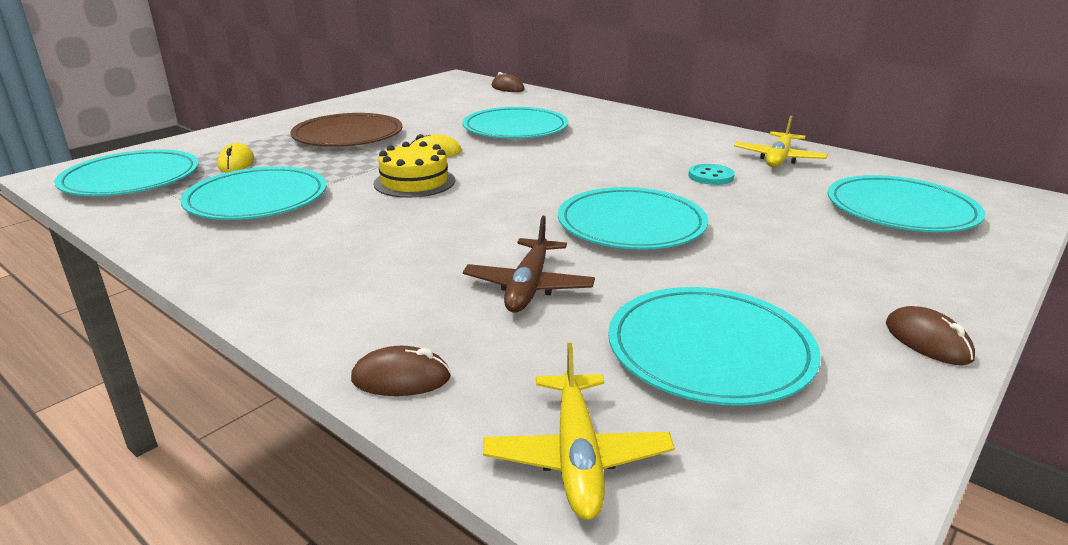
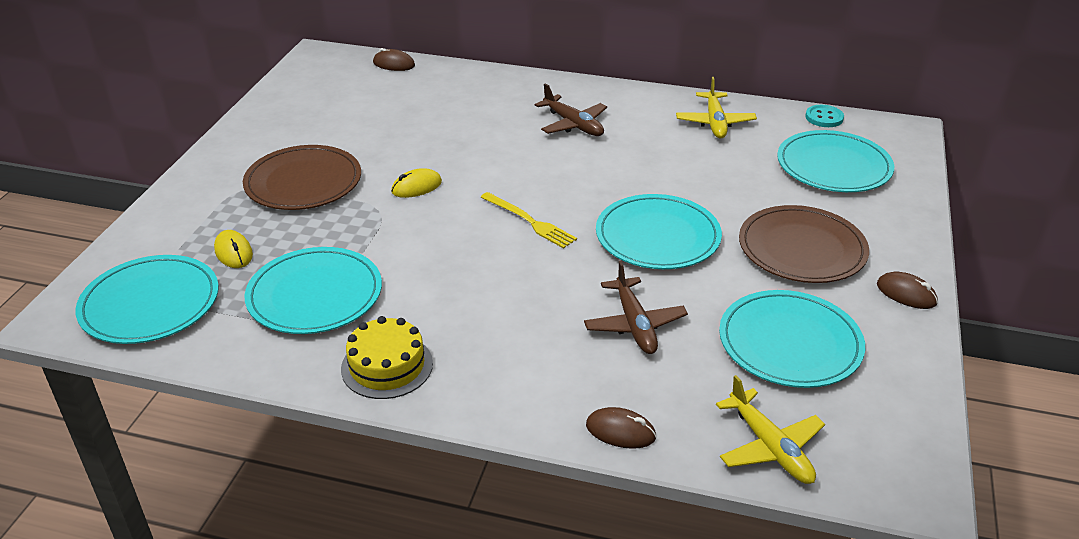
camera: 25 degrees left, 10 degrees up
(401, 378) = (620, 431): brown mouse -> brown mouse turned 45 degrees clockwise
(414, 182) = (437, 233): yellow cake -> yellow cake (387, 366)
(509, 190) = (529, 221): none -> yellow fork
(515, 128) = (460, 132): turquoise plate -> none
(625, 139) = (573, 124): none -> brown plane
(711, 176) = (677, 160): turquoise button -> turquoise button (824, 117)
(802, 268) = (802, 249): none -> brown plate

